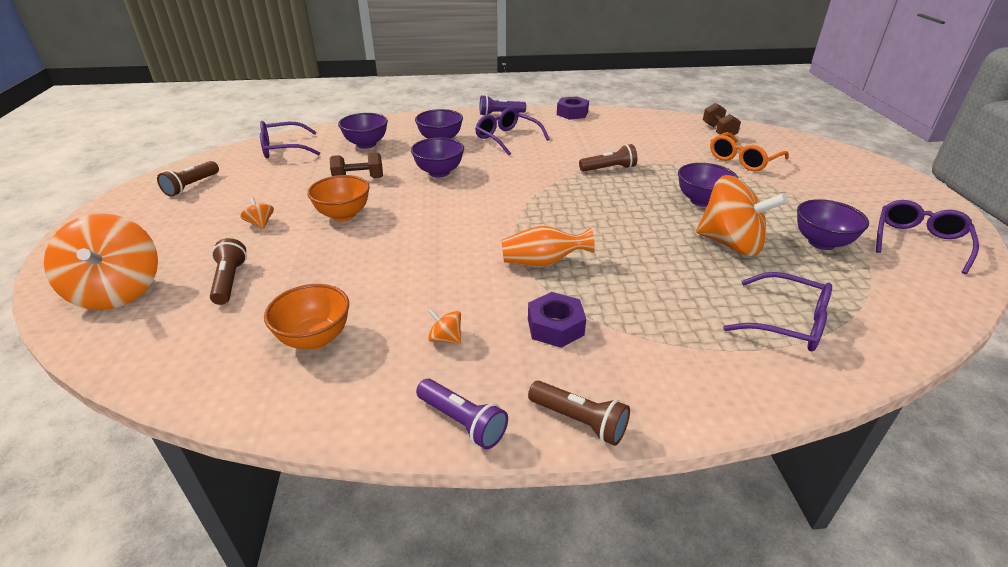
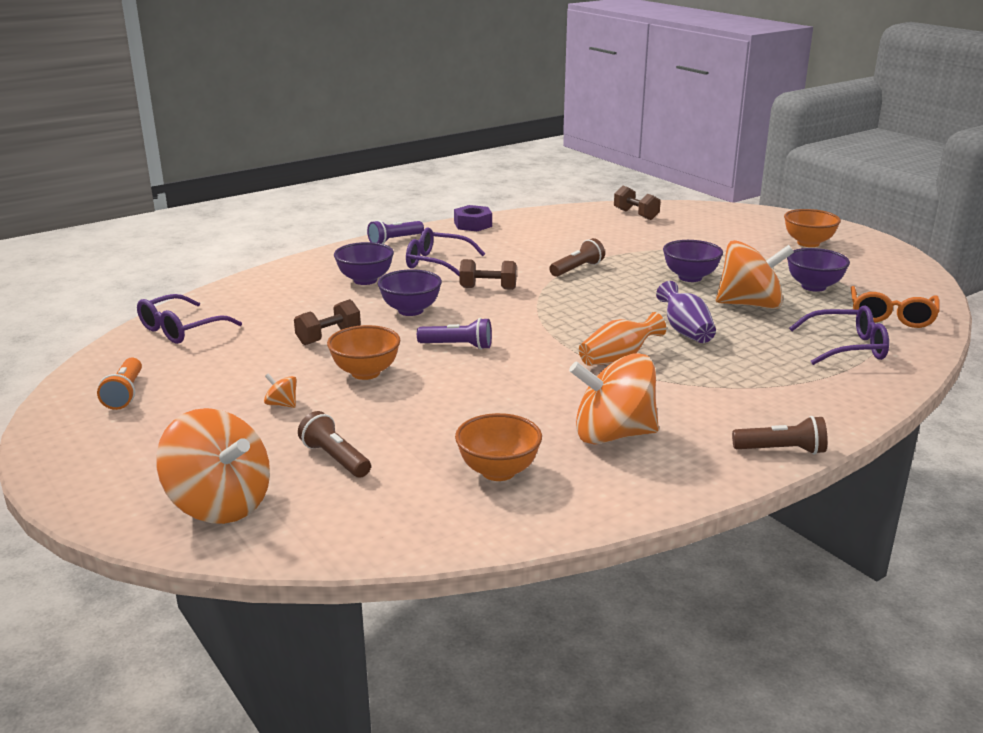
camera: 30 degrees left, 10 degrees down
(191, 186) = (125, 394): brown flashlight -> orange flashlight
(366, 144) = (282, 302): purple bowl -> none
(445, 338) = (613, 435): orange spinning top -> orange spinning top, size x2.49
(462, 422) = (701, 480): purple flashlight -> purple flashlight (458, 346)
(517, 168) = (488, 288): none -> brown dumbbell
(555, 327) = (689, 400): purple nut -> none
(635, 253) = (685, 331): none -> purple vase
(743, 160) = (685, 235): orange glasses -> orange glasses (891, 316)
(865, 195) = (808, 243): none -> orange bowl
(918, 242) = (877, 269): purple glasses -> none

